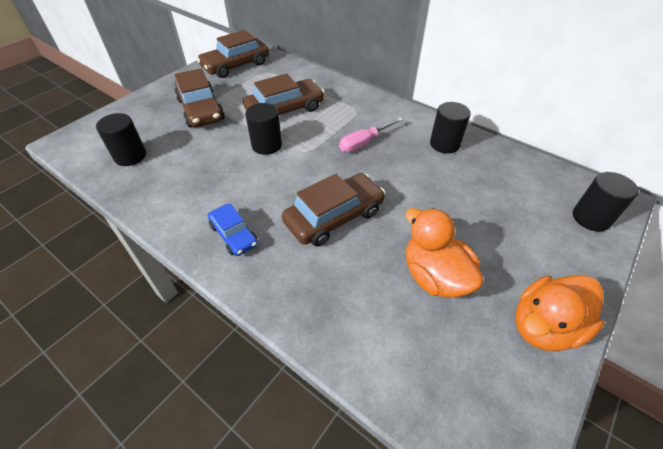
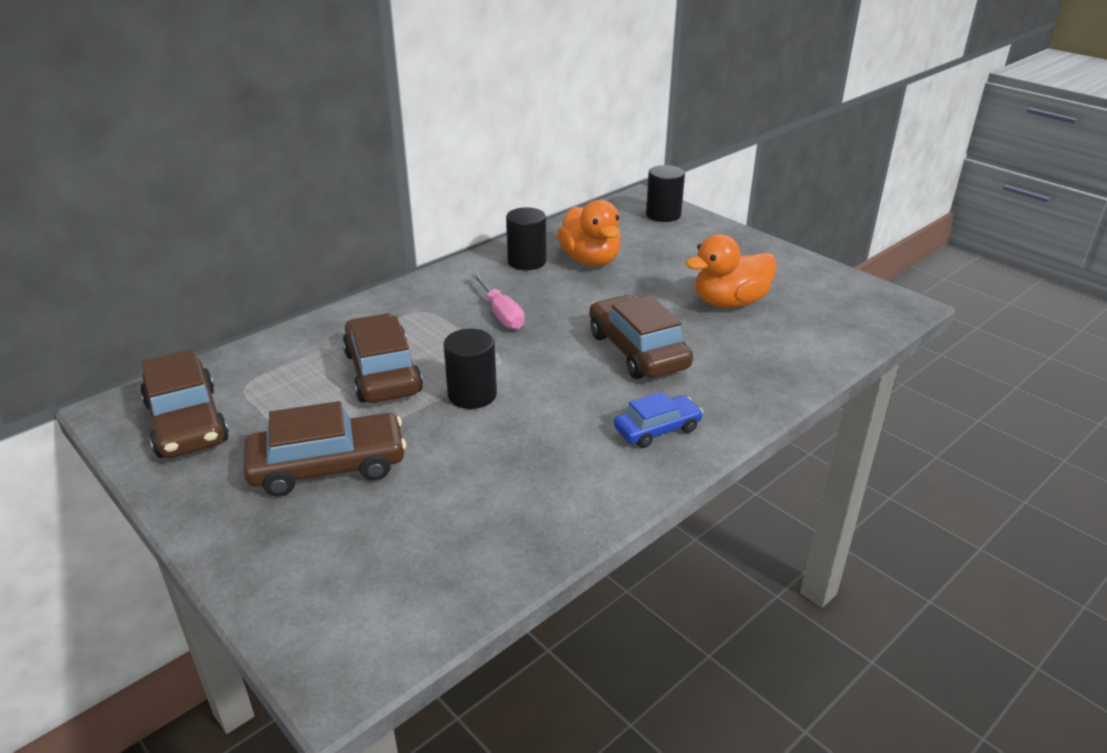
camera: 80 degrees left, 15 degrees down
(130, 156) = (439, 552): black cylinder -> none
(544, 326) = (783, 264): orange duck -> orange duck (590, 260)

